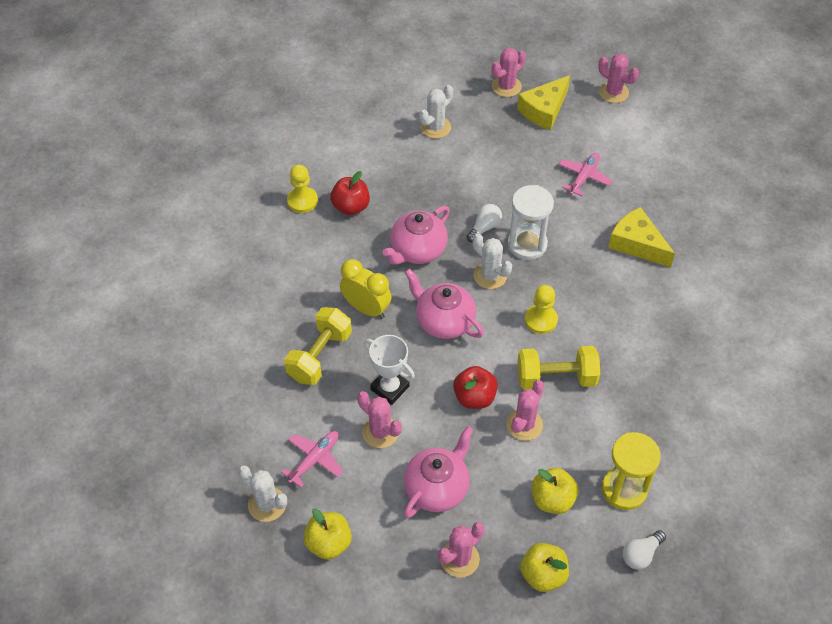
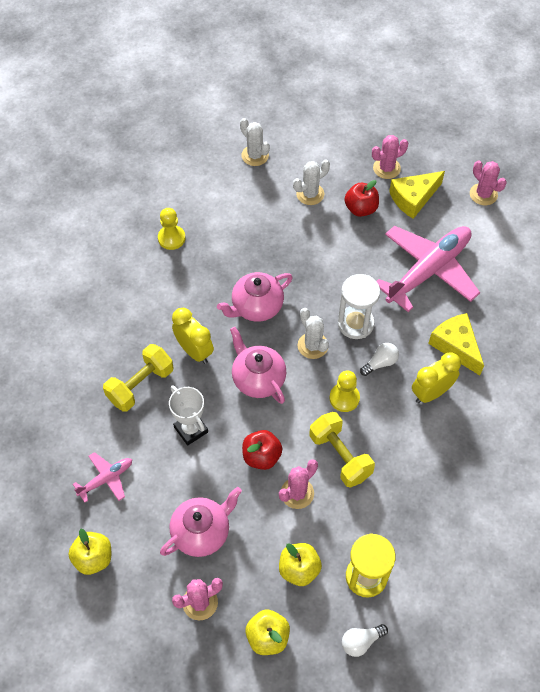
camera: 15 degrees right, 5 degrees up
(267, 504) = (53, 509): white cactus -> white cactus (255, 155)
(351, 207) = (211, 253): red apple -> red apple (361, 209)
(380, 432) = (169, 468): pink cactus -> none
(484, 228) = (323, 299): white light bulb -> white light bulb (380, 363)
(556, 378) = (340, 456): yellow dumbbell -> yellow dumbbell turned 45 degrees clockwise
(584, 177) = (428, 270): pink plane -> pink plane, size x2.16
(627, 295) = (431, 393): none -> yellow clock

